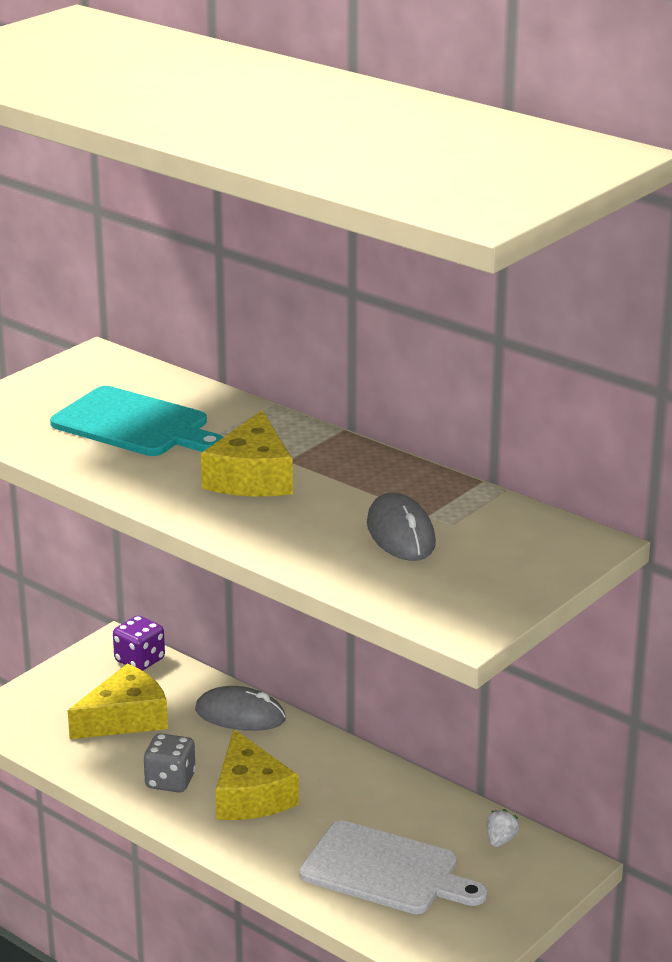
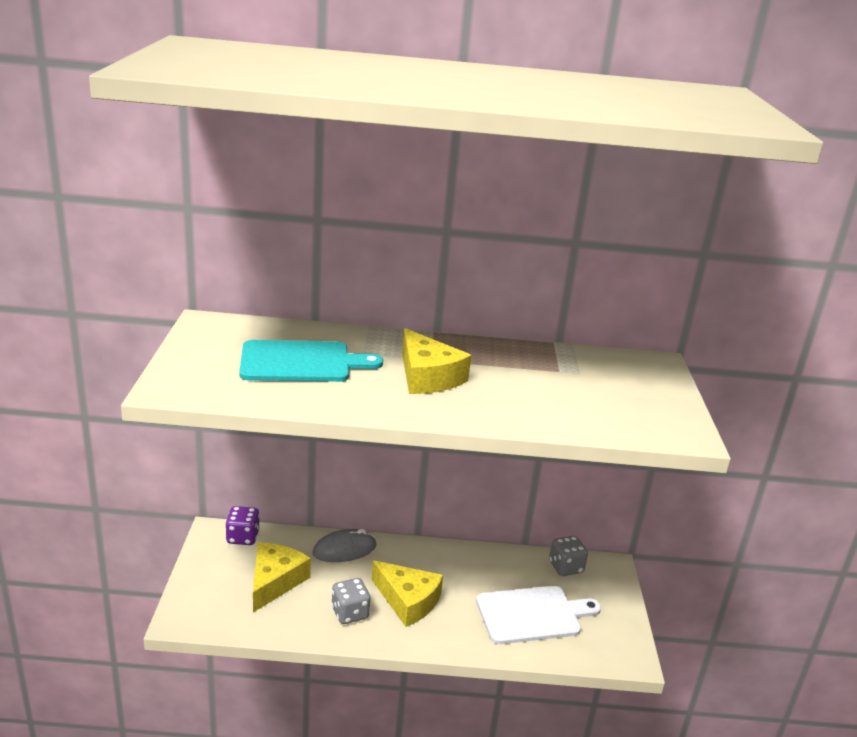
camera: 40 degrees left, 0 degrees up
(400, 534) = (564, 387): grey mouse -> none
(500, 840) = (565, 567): white strawberry -> grey dice

